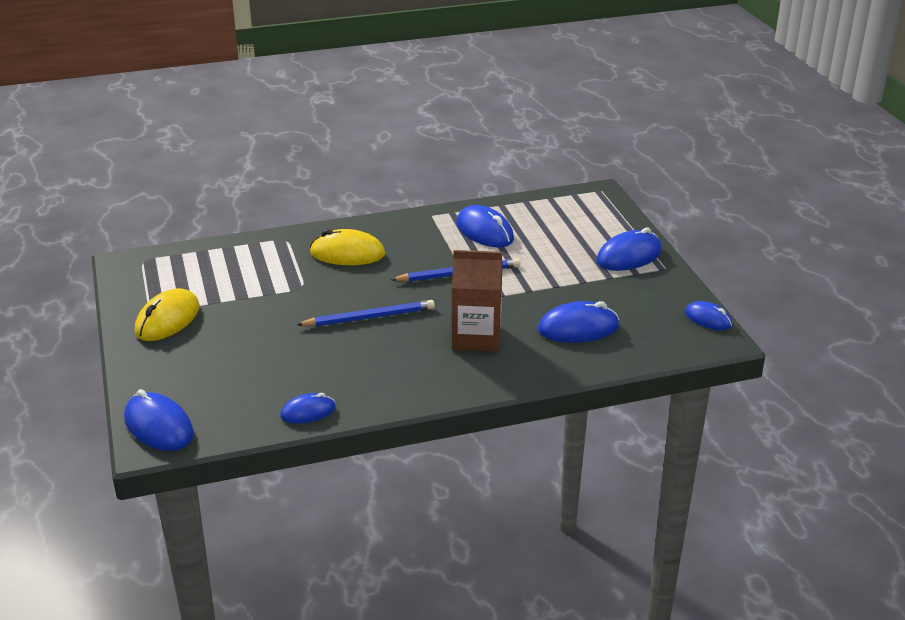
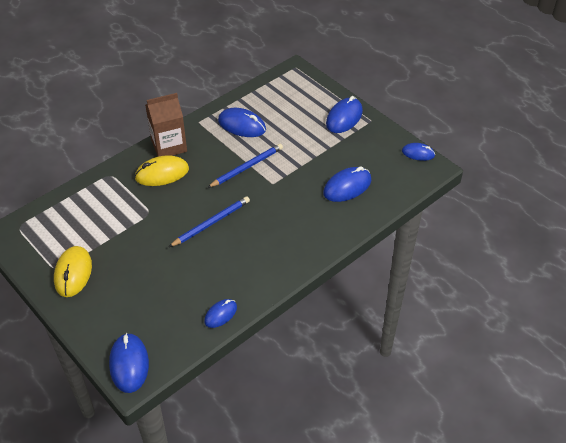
camera: 25 degrees left, 15 degrees up
(158, 427) = (129, 364): blue mouse -> blue mouse turned 60 degrees clockwise
(476, 337) = (289, 215): brown carton -> brown carton (169, 146)

